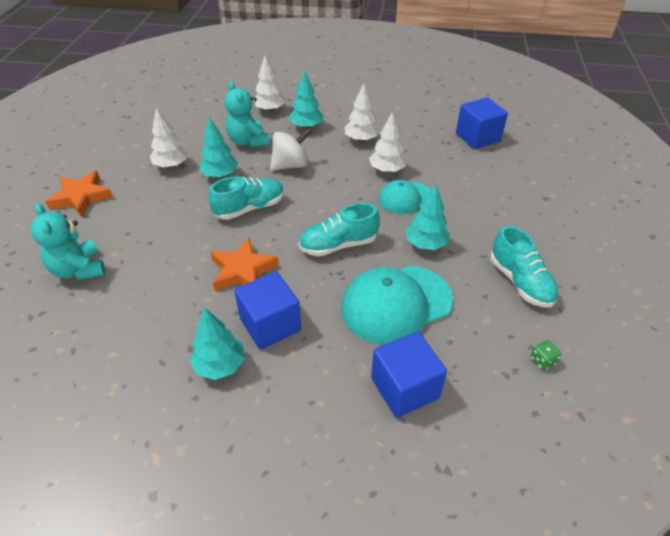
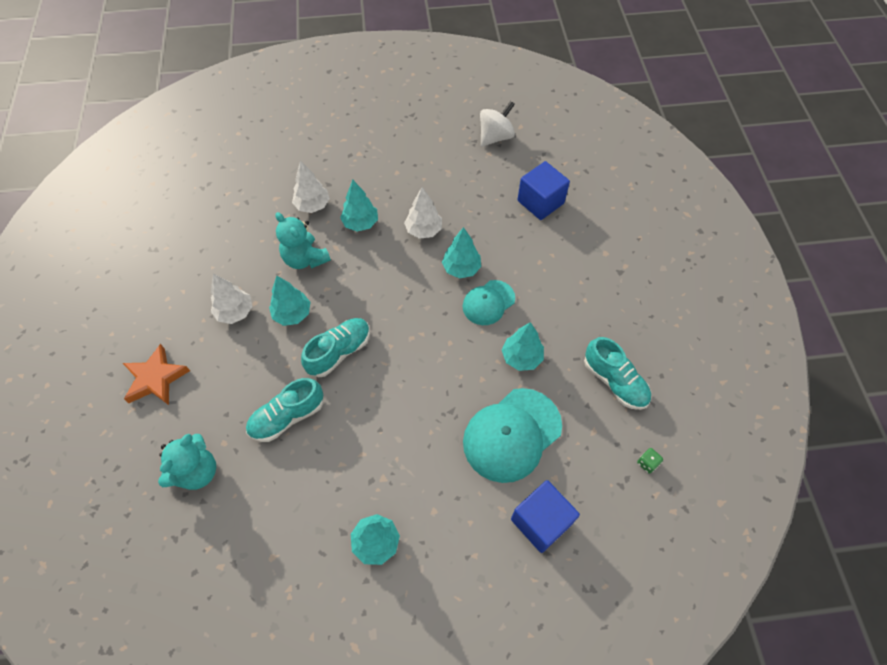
camera: 15 degrees left, 15 degrees up
(79, 269) = (197, 471): turquoise teddy bear -> turquoise teddy bear turned 105 degrees counterclockwise
(243, 270) = (359, 432): orange star -> none
(270, 324) = (406, 487): blue cube -> none
(291, 165) = (361, 283): white spinning top -> white spinning top (495, 137)
(338, 245) = (440, 378): turquoise shoe -> turquoise shoe (287, 417)
(387, 170) = (461, 268): white tree -> turquoise tree

